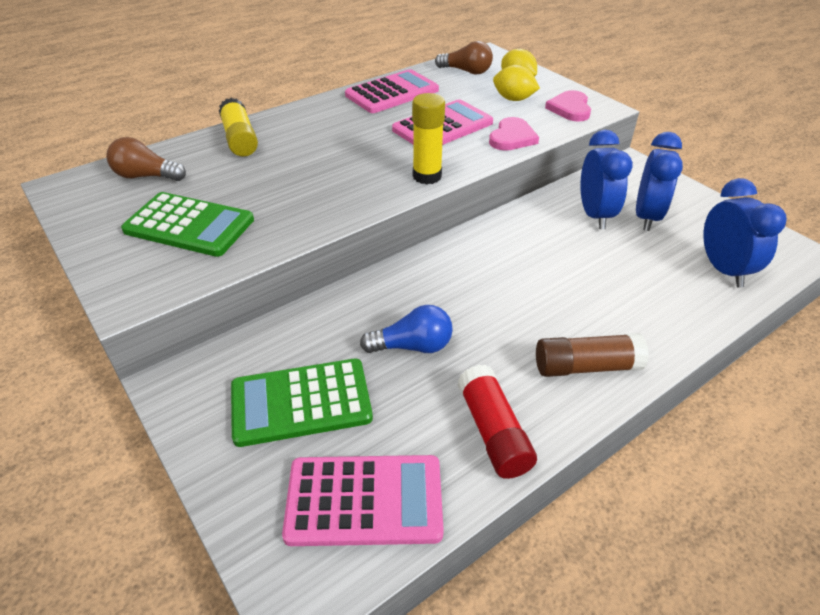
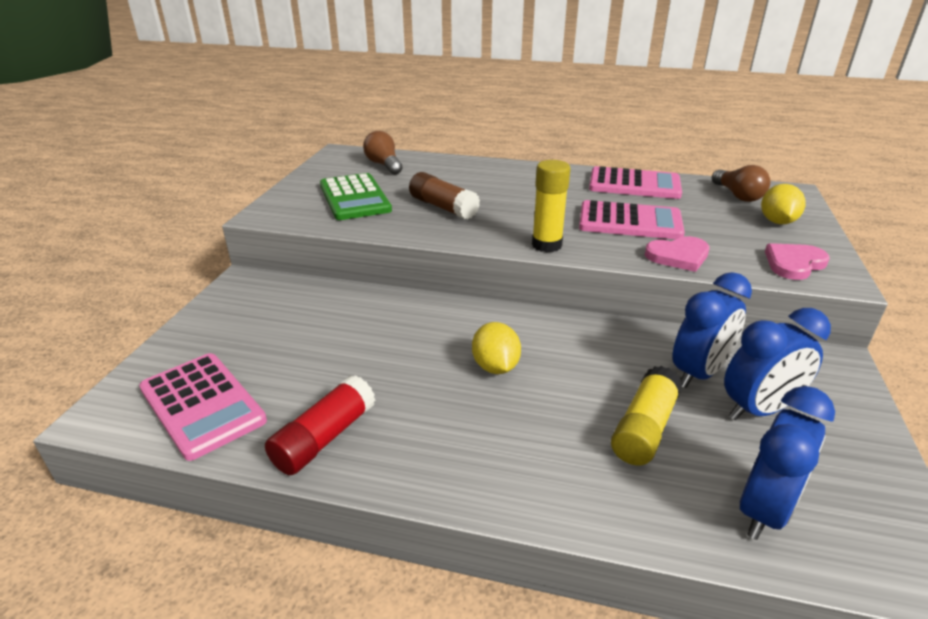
camera: 50 degrees right, 10 degrees down
(240, 139) = (470, 168): yellow glue stick -> yellow glue stick (644, 428)
(301, 402) = (271, 333): green calculator -> none
(412, 346) = (378, 353): blue light bulb -> none
(513, 99) = (743, 232): yellow lemon -> yellow lemon (495, 367)
(586, 367) = (462, 461): brown glue stick -> brown glue stick (443, 207)

